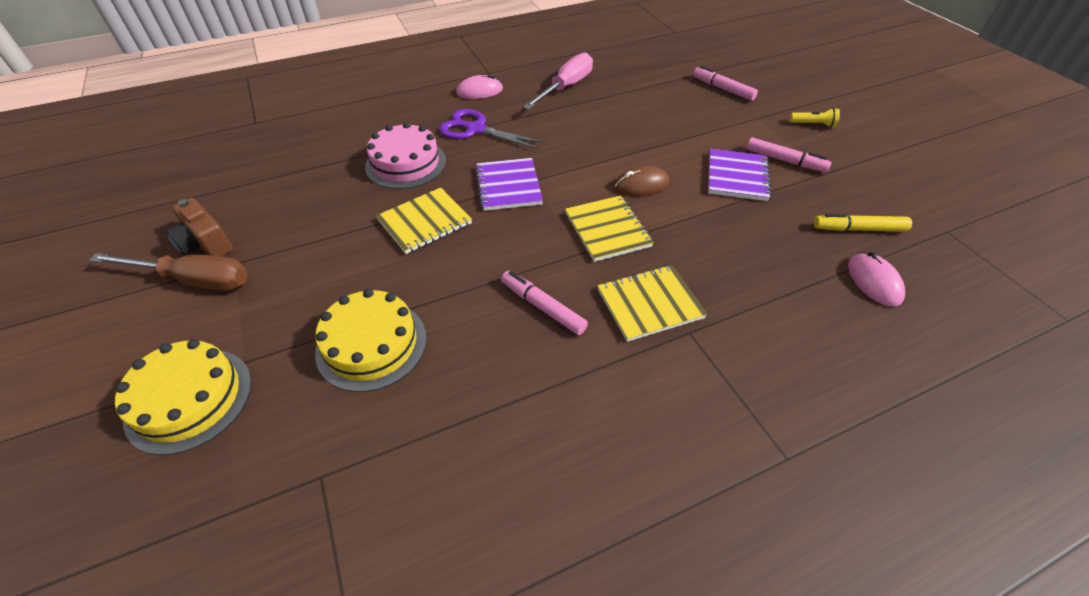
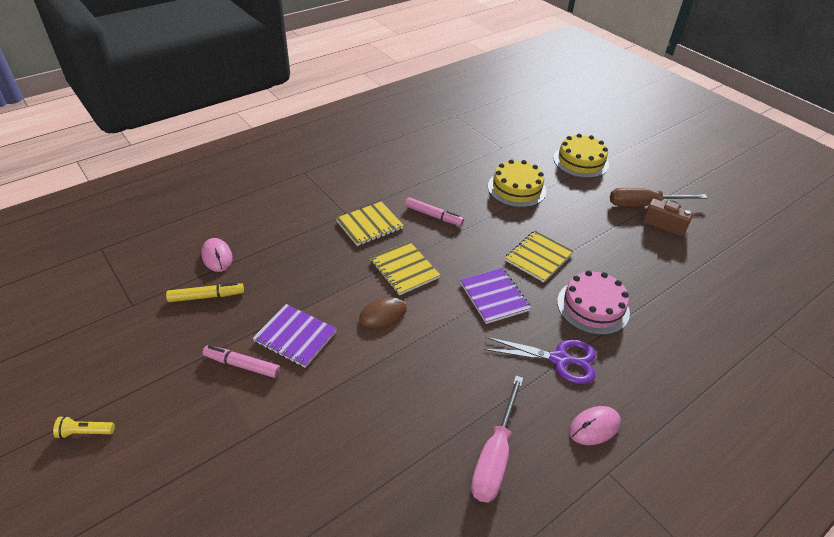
camera: 165 degrees right, 5 degrees down
(723, 89) = (285, 493): pink marker -> none
(737, 176) = (295, 337): purple notebook -> purple notebook turned 60 degrees counterclockwise
(813, 124) = (187, 432): yellow flashlight -> yellow flashlight (85, 432)

